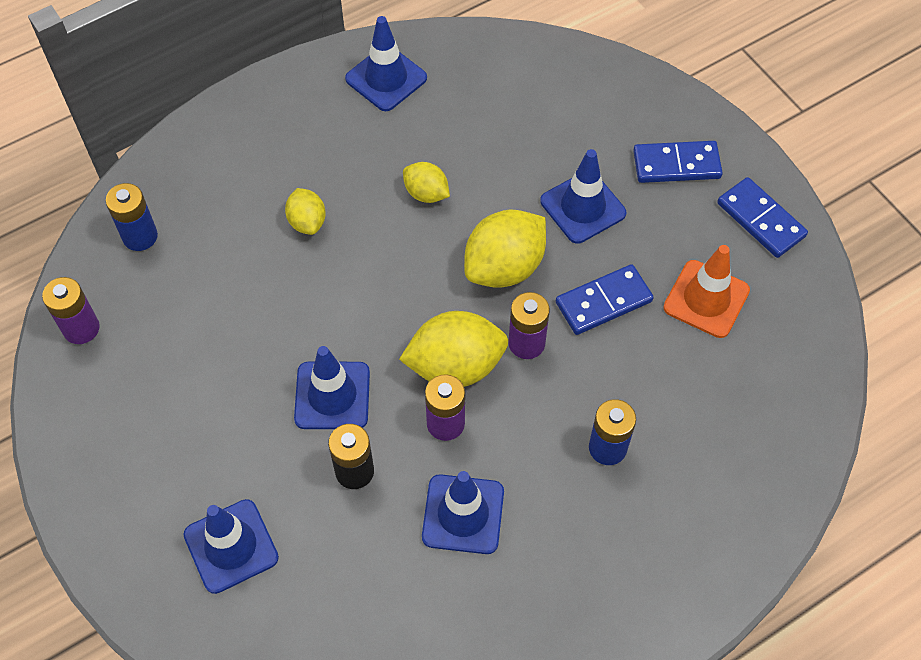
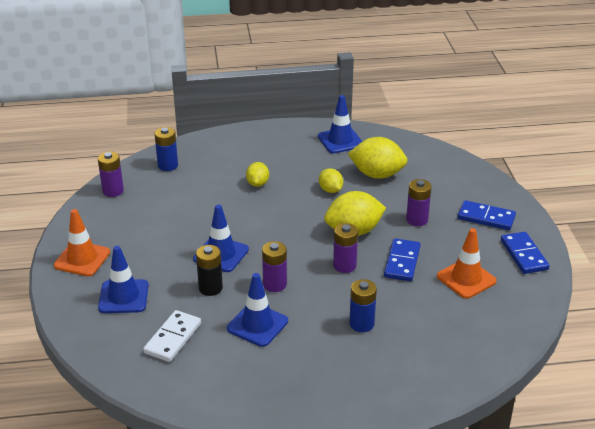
camera: 25 degrees right, 25 degrees down
(118, 496) = (82, 259): none -> orange traffic cone
(353, 595) = (172, 338): none -> white domino
(455, 366) = (297, 263): yellow lemon -> yellow lemon (377, 174)
(583, 207) = (417, 220): blue traffic cone -> purple battery
(603, 302) = (402, 262): blue domino -> blue domino turned 75 degrees counterclockwise

